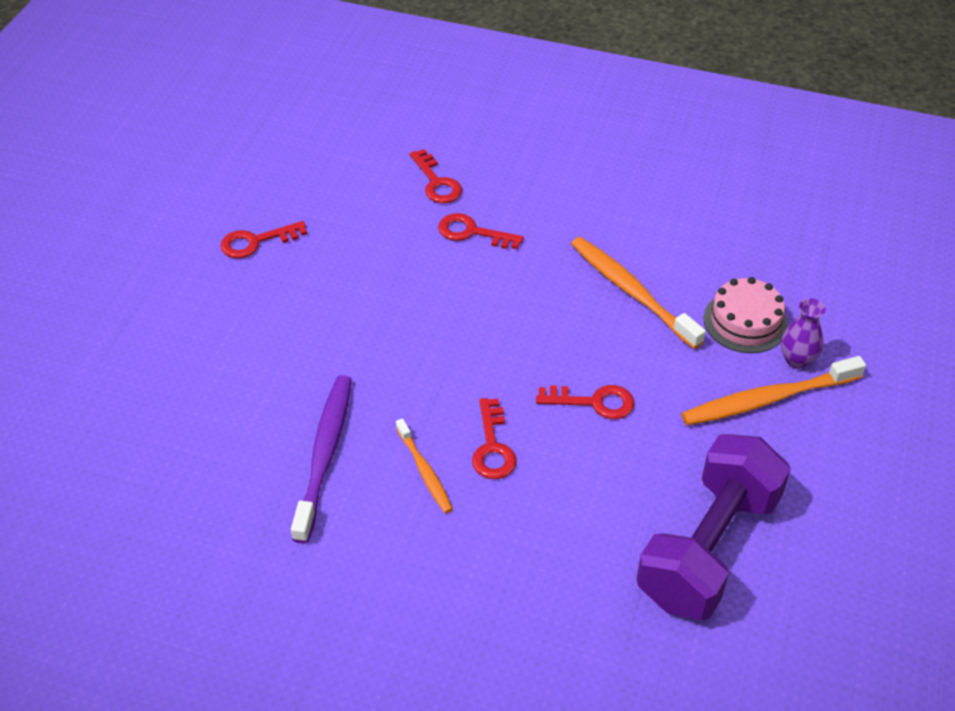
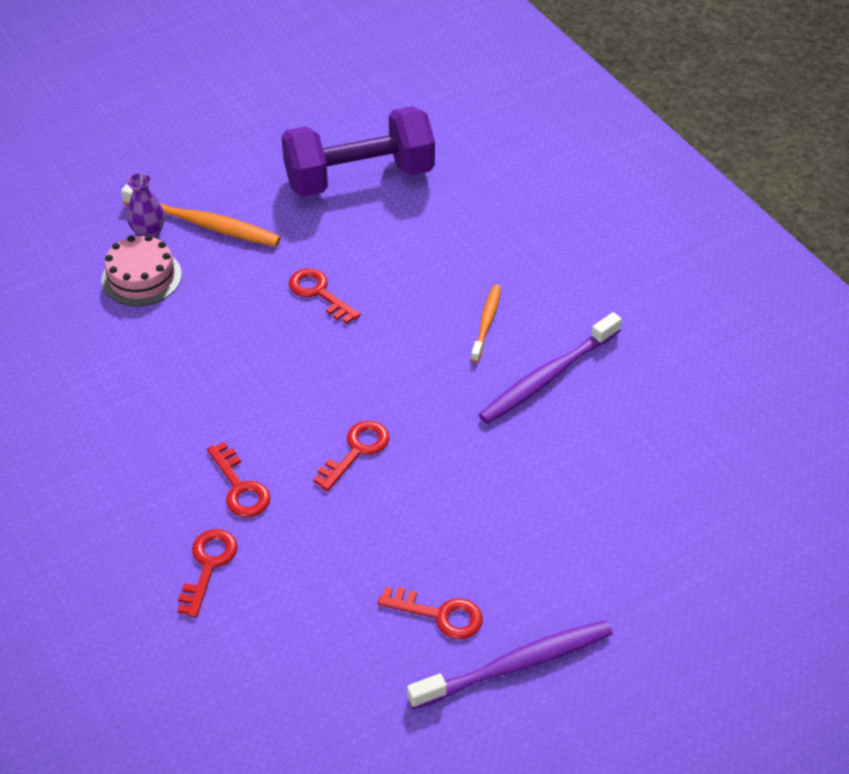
camera: 140 degrees left, 0 degrees up
(179, 244) = (515, 665): none -> purple toothbrush
(492, 447) = (423, 309): red key -> red key (357, 451)
(631, 292) = (186, 350): orange toothbrush -> none

